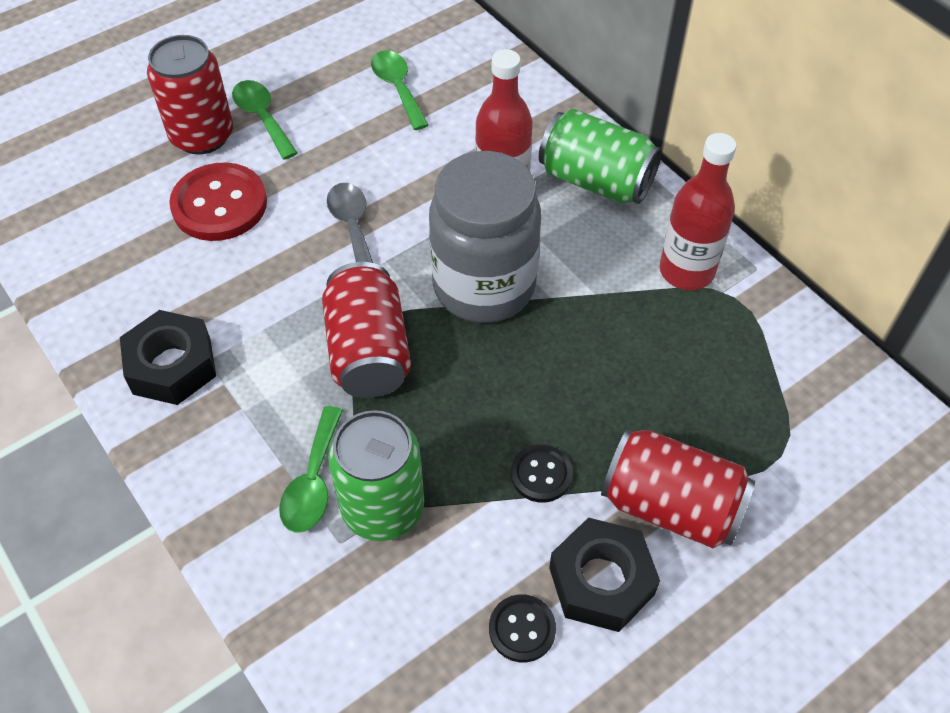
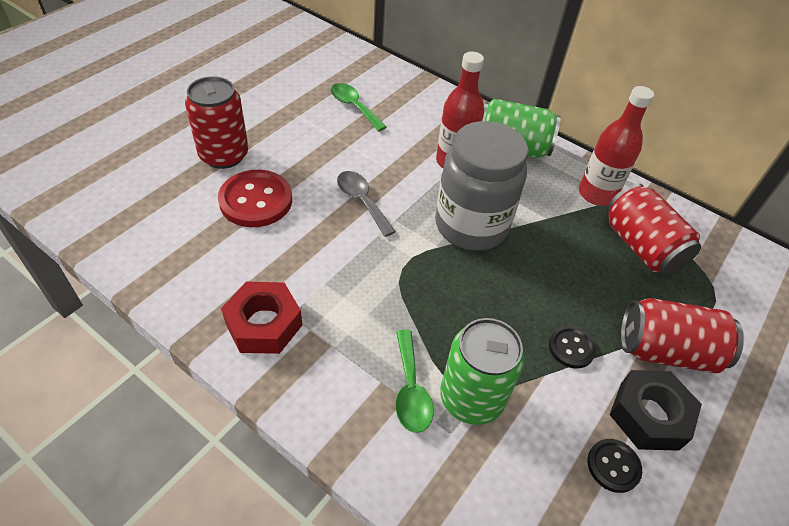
camera: 20 degrees left, 5 degrees down
(172, 366) = (264, 324): black nut -> red nut
(262, 117) = (265, 137): green spoon -> none
(368, 352) = (410, 285): red can -> red can (641, 246)

